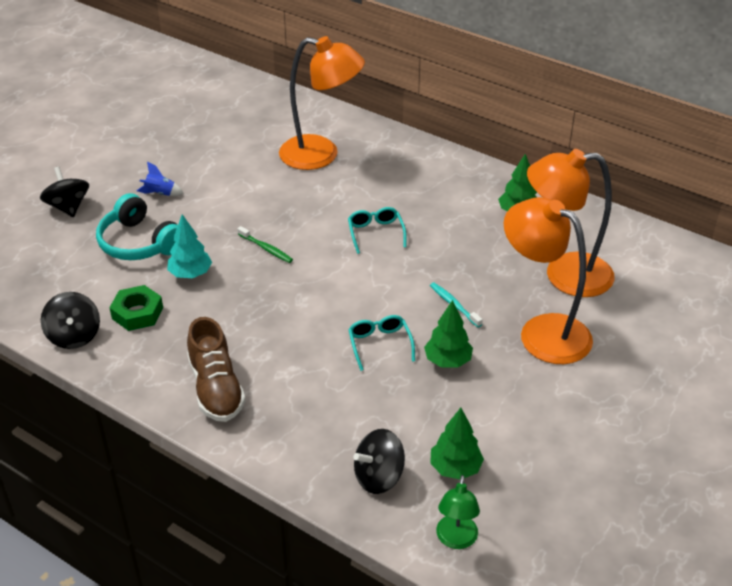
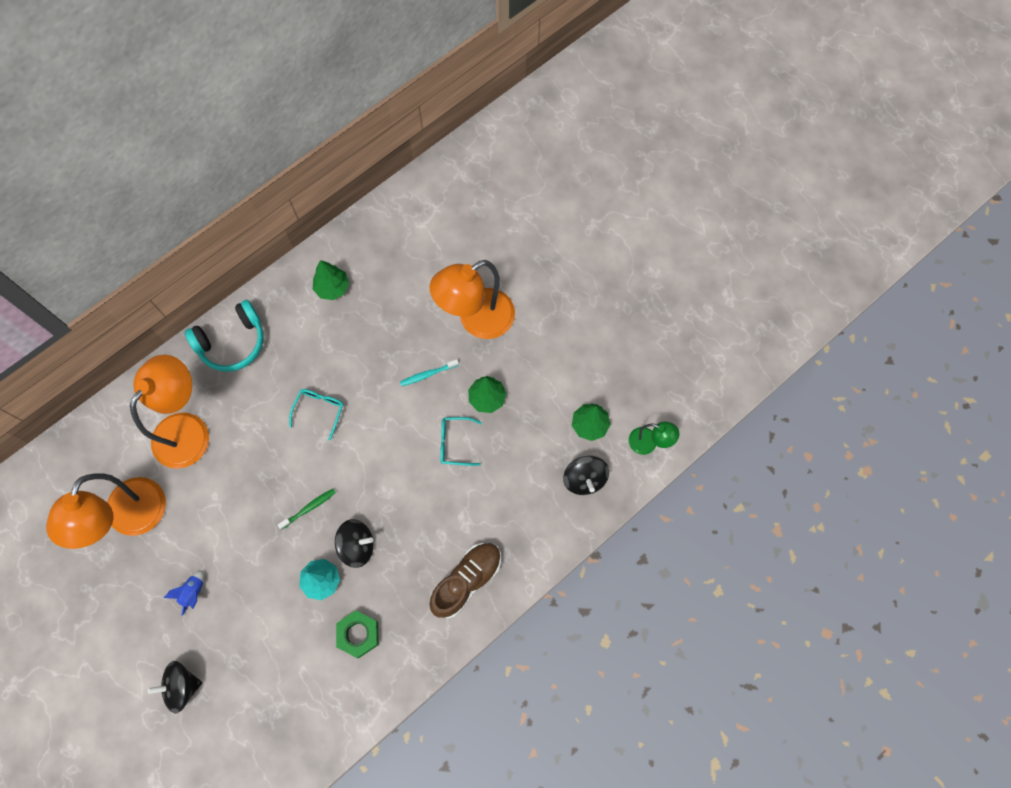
camera: 75 degrees left, 30 degrees up
(74, 336) = (371, 693): black spinning top -> black spinning top (357, 546)
(139, 243) = (262, 622): turquoise headphones -> turquoise headphones (232, 342)
(216, 388) = (467, 580): brown shoe -> brown shoe turned 45 degrees counterclockwise
(375, 233) = (319, 410): turquoise glasses -> turquoise glasses turned 105 degrees clockwise
(564, 275) = (420, 281): orange lamp -> orange lamp (131, 519)

